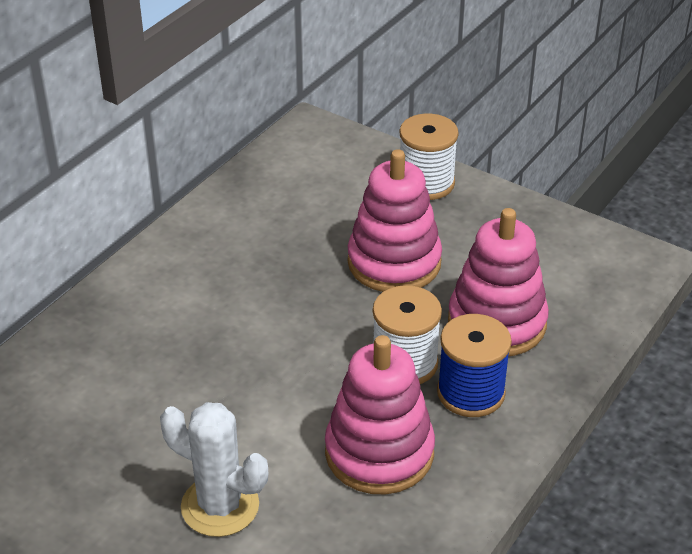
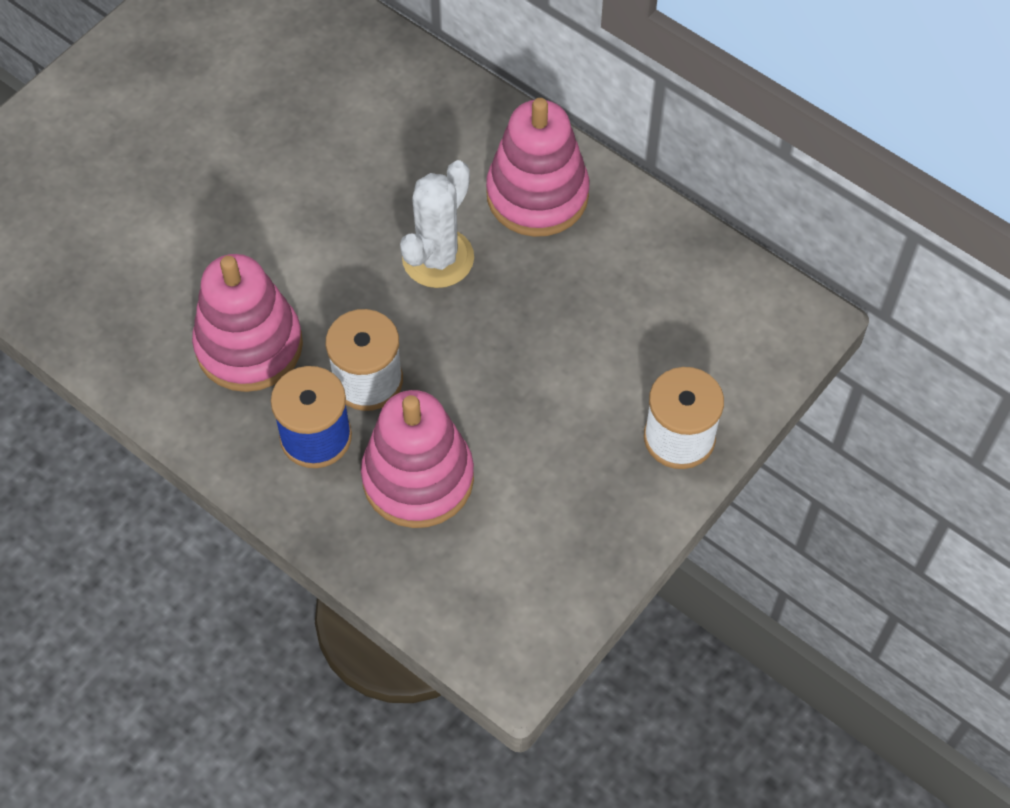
camera: 95 degrees right, 20 degrees up
(220, 506) = (209, 215): white cactus -> white cactus (438, 258)
(394, 262) = (531, 387): pink stacking toy -> pink stacking toy (537, 195)

